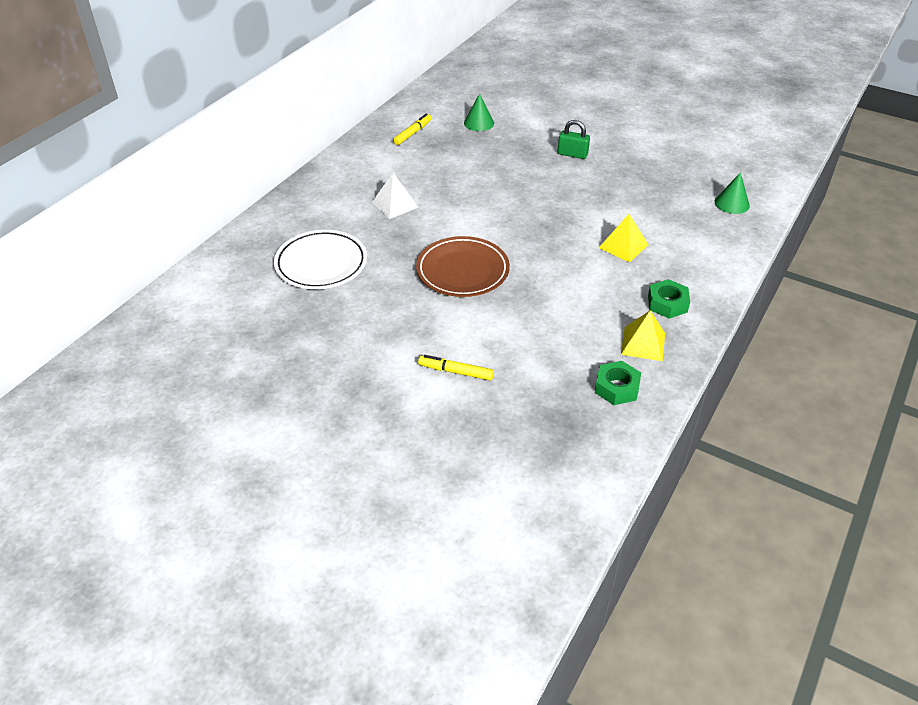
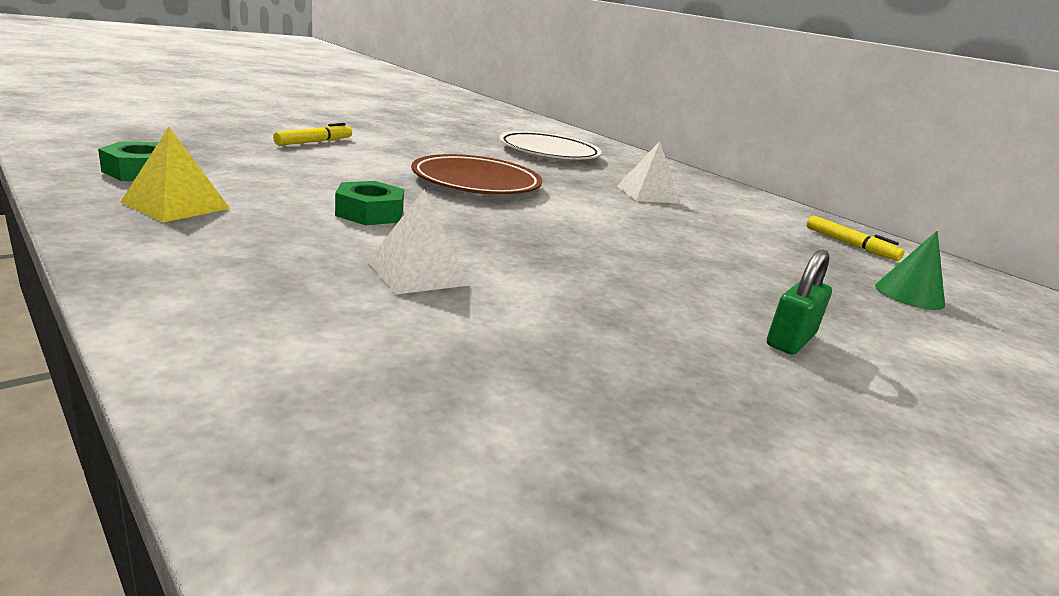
camera: 105 degrees right, 20 degrees down
(623, 246) = (417, 273): yellow pyramid -> white pyramid
(667, 303) = (217, 247): green nut -> green nut (370, 213)
(732, 203) = (443, 493): green cone -> none

